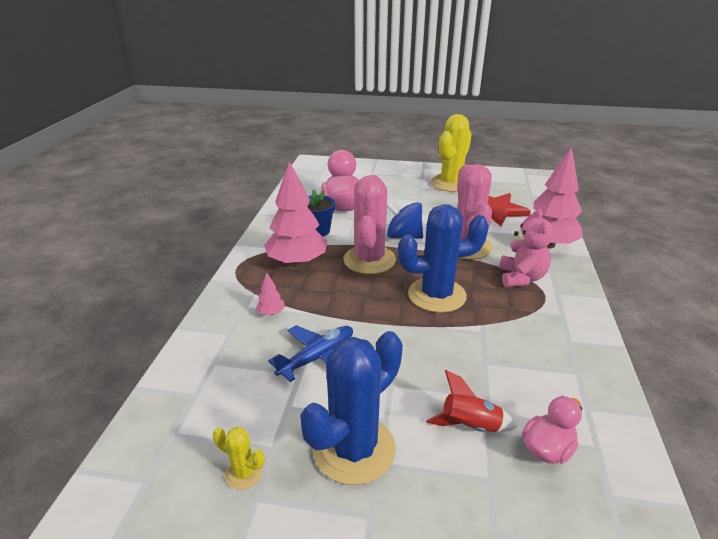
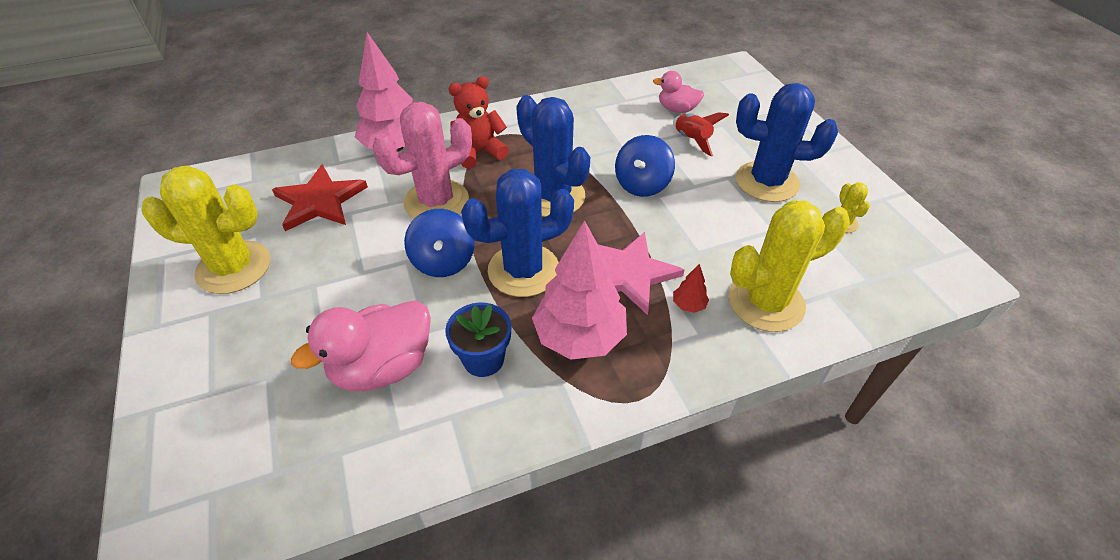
camera: 120 degrees left, 15 degrees up
(230, 351) = (766, 302): none -> yellow cactus
(271, 313) = (688, 305): pink tree -> red tree
(317, 357) = (710, 238): blue plane -> none
(324, 299) = (629, 273): none -> pink star
(369, 260) = (523, 270): pink cactus -> blue cactus
(418, 350) = (642, 184): none -> blue spinning top
(521, 278) = (479, 152): pink teddy bear -> red teddy bear

